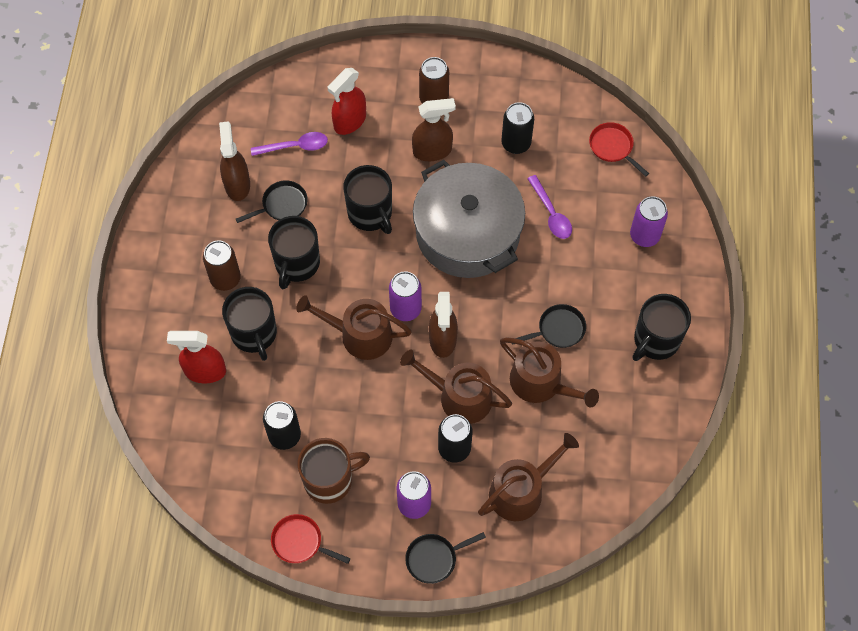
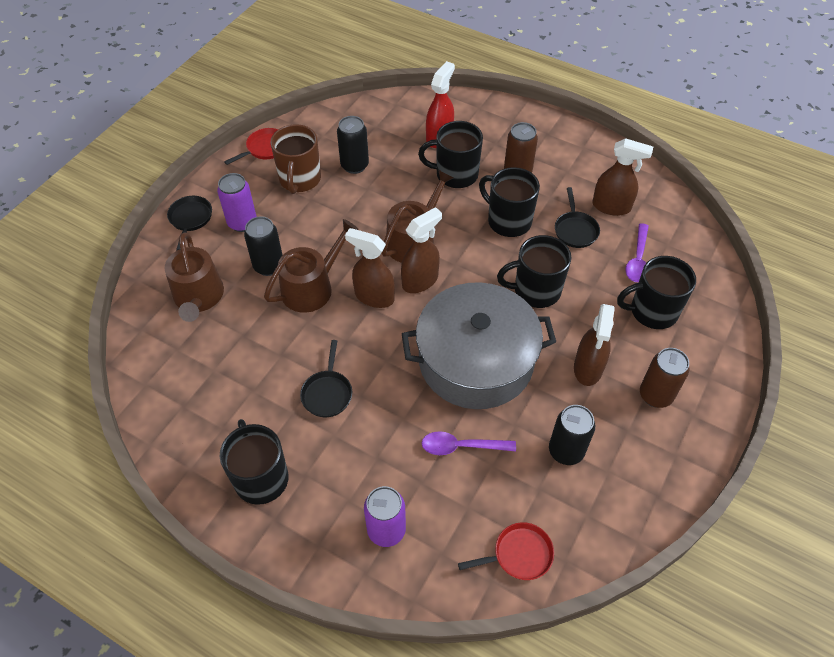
camera: 115 degrees right, 10 degrees down
(349, 121) = (652, 311): red spray bottle -> black mug
(405, 309) = (420, 281): purple can -> brown spray bottle
(541, 383) = (283, 354): brown watering can -> none

